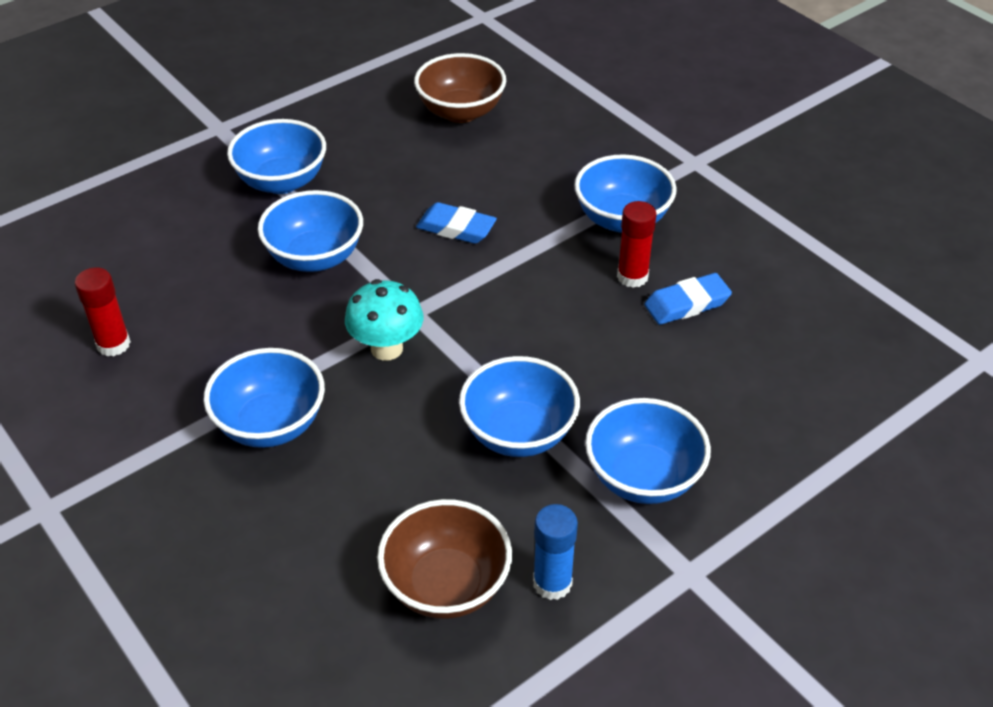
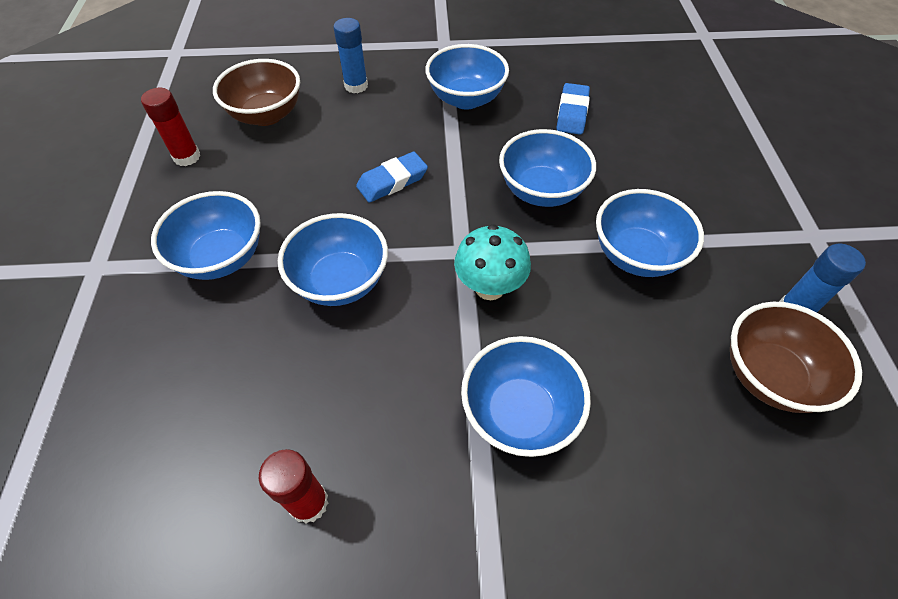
camera: 55 degrees left, 10 degrees up
(559, 141) = (356, 86): none -> blue glue stick
(632, 276) = (525, 122): red glue stick -> red glue stick (187, 157)
(643, 477) = (718, 213): blue bowl -> blue bowl (541, 191)

